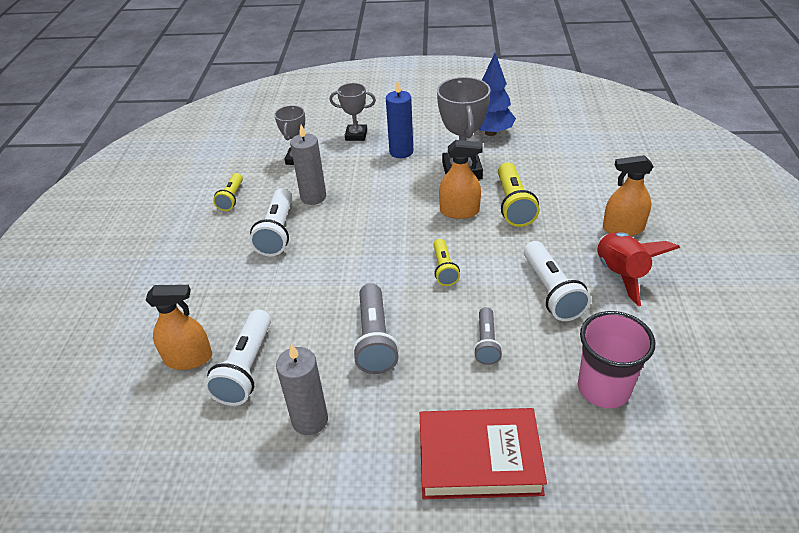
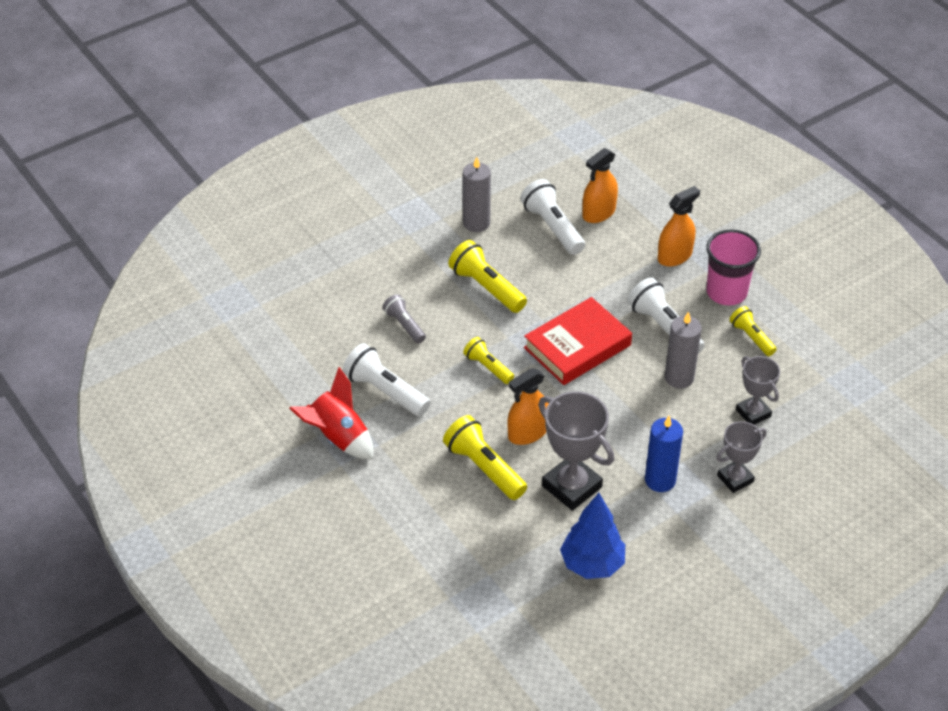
camera: 140 degrees right, 5 degrees up
(375, 339) = (486, 287): grey flashlight -> yellow flashlight
(479, 458) = (354, 256): red book -> red book (577, 346)
(603, 388) = (301, 335): pink cup -> pink cup (726, 292)
(623, 228) = (362, 491): orange spray bottle -> orange spray bottle (674, 256)

